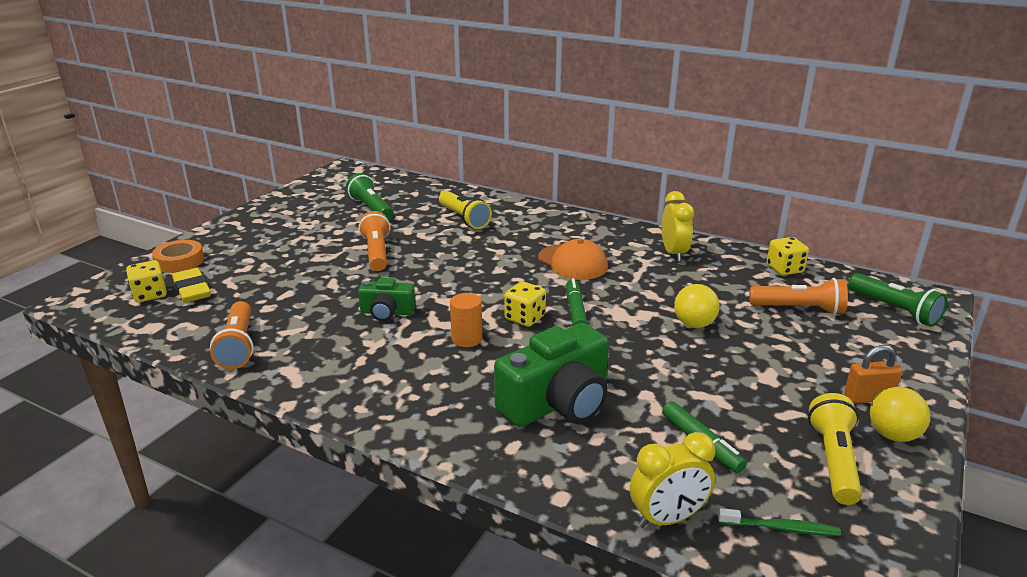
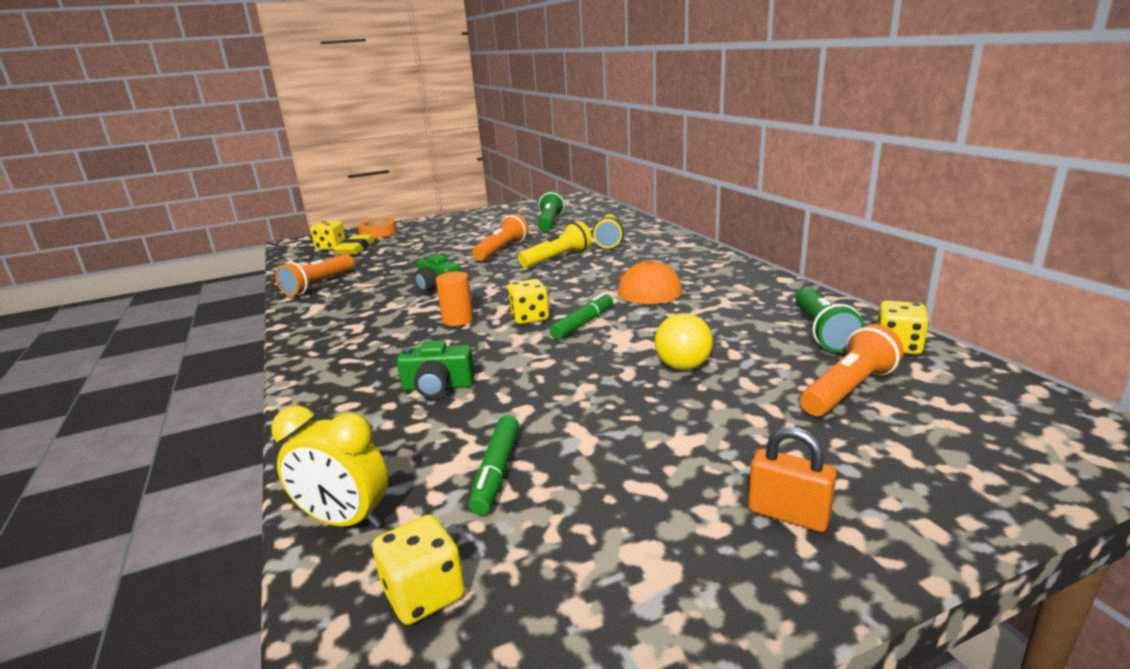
camera: 40 degrees right, 5 degrees down
(557, 402) = (438, 387): green camera -> green camera, size x0.54
(673, 253) = (771, 302): yellow clock -> none
(781, 528) = (424, 594): green toothbrush -> yellow dice
(799, 309) = (848, 390): orange flashlight -> orange flashlight turned 90 degrees counterclockwise
(834, 460) = (613, 560): yellow flashlight -> yellow flashlight (557, 258)
(892, 435) = (750, 573): yellow ball -> none
(894, 310) = (1014, 433): green flashlight -> green flashlight (822, 332)

